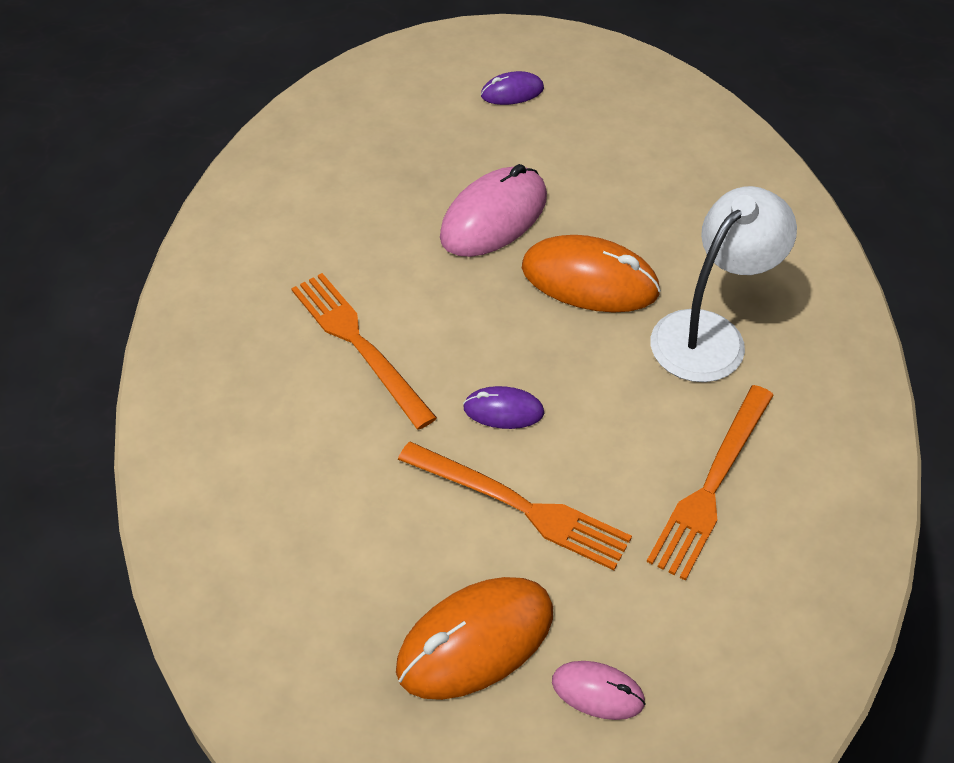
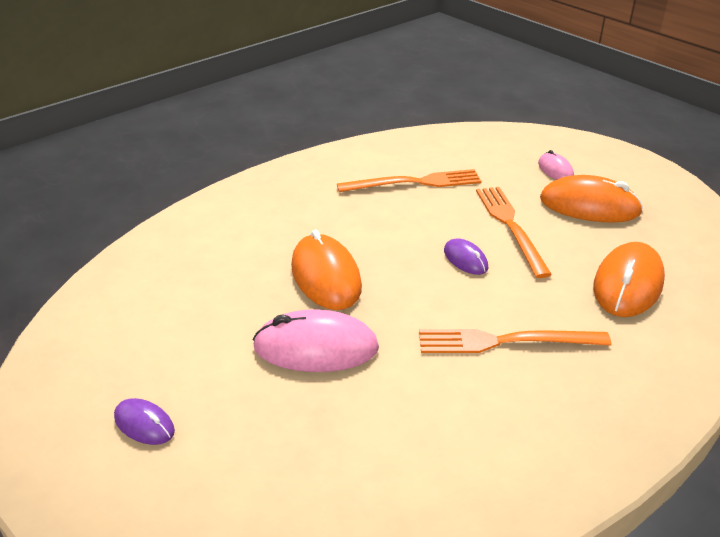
camera: 130 degrees left, 15 degrees down
(312, 521) = (628, 284): none -> orange mouse
(359, 344) = (505, 341): orange fork -> orange fork turned 75 degrees clockwise
(709, 333) = (316, 219): white lamp -> none

